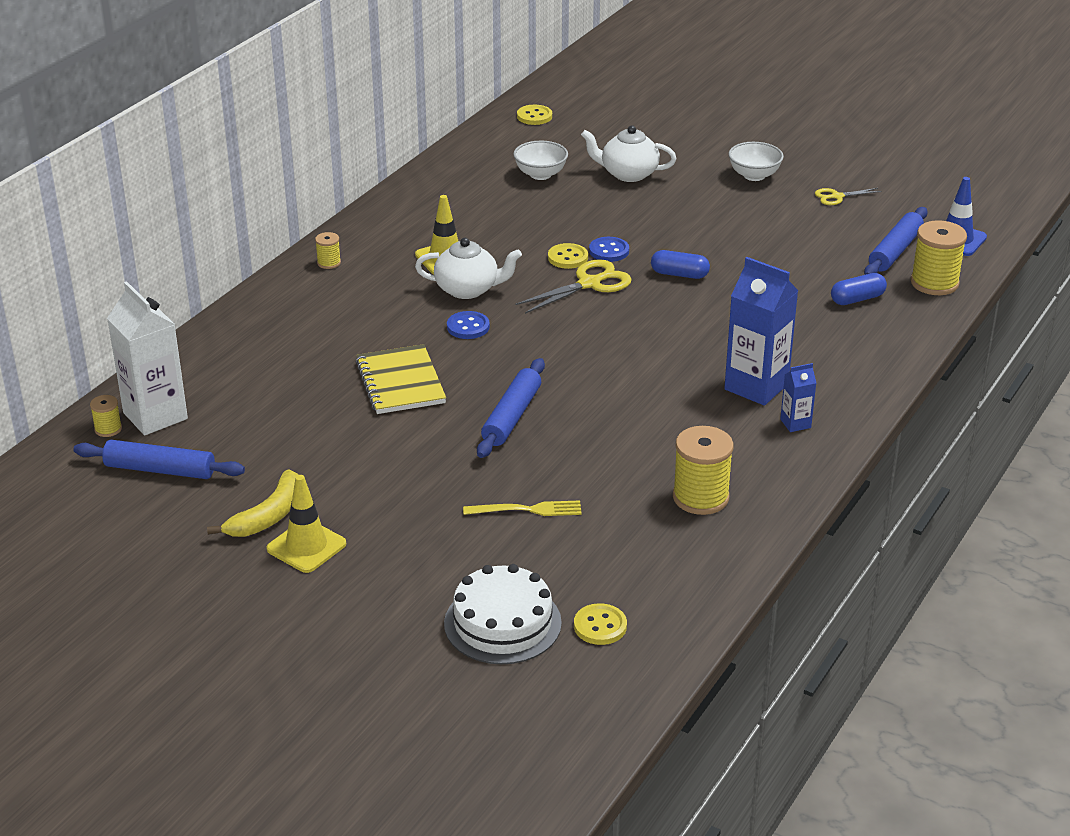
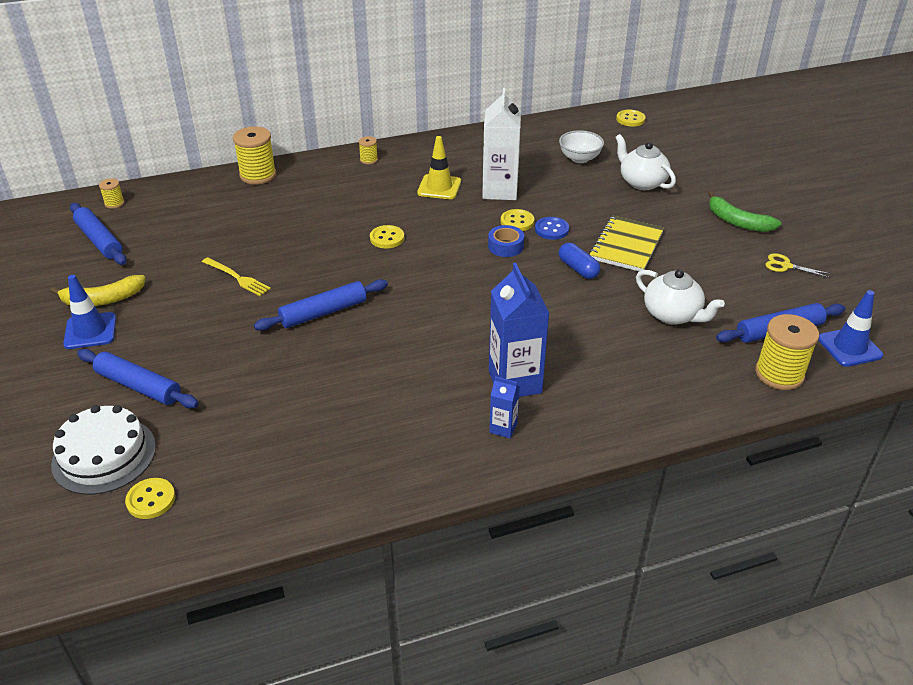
camera: 40 degrees right, 5 degrees up
(155, 416) = (146, 207): white carton -> white carton (500, 191)
(306, 546) = (90, 331): yellow traffic cone -> blue traffic cone
(400, 382) = (295, 254): yellow notebook -> yellow notebook (626, 246)
(439, 560) = (138, 386): none -> blue rolling pin
(468, 289) = (423, 213): white teapot -> white teapot (672, 315)
(468, 327) = (387, 238): blue button -> yellow button
(527, 510) = (236, 383): yellow fork -> yellow fork (237, 278)
(589, 284) = (505, 246): yellow scissors -> blue tape
(700, 497) = (354, 445): yellow spool -> yellow spool (258, 175)
(754, 175) = (737, 222): white bowl -> green banana
(857, 299) = (692, 354): blue capsule -> none

